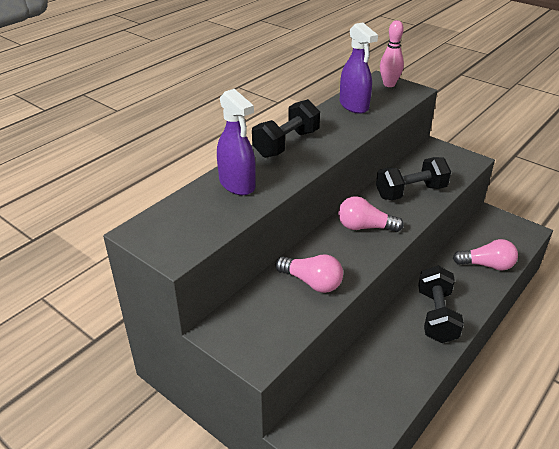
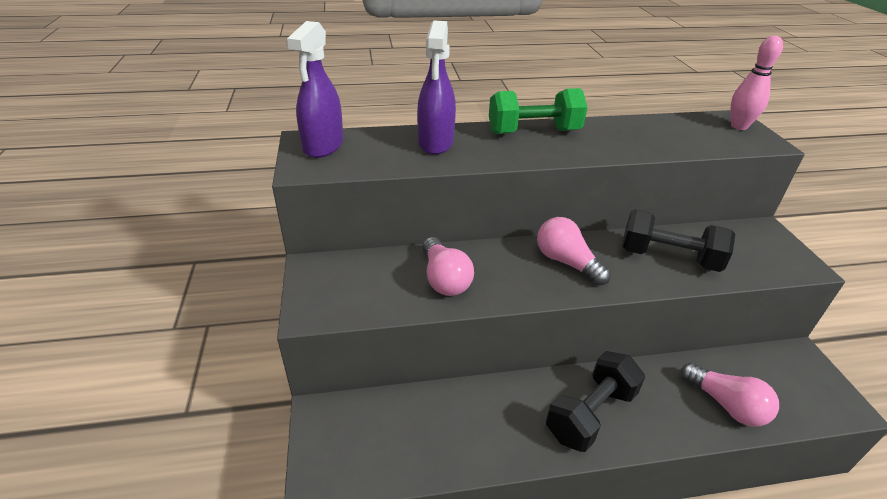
camera: 40 degrees right, 0 degrees up
(286, 144) = (533, 132): black dumbbell -> green dumbbell
(354, 106) = (661, 129): purple spray bottle -> purple spray bottle (323, 146)

